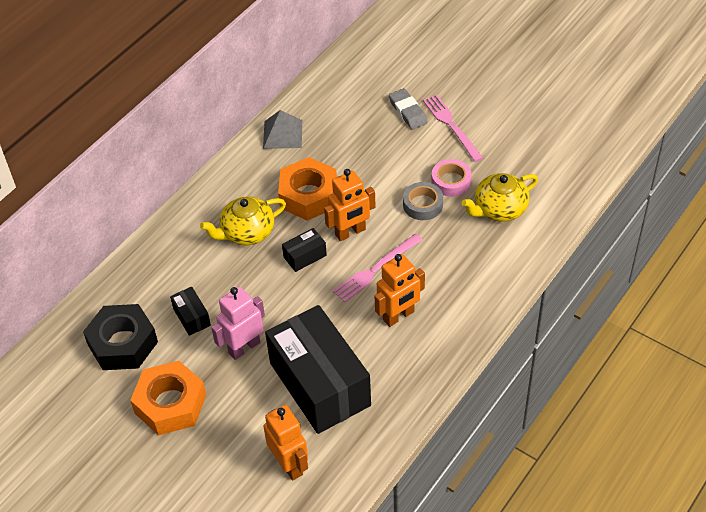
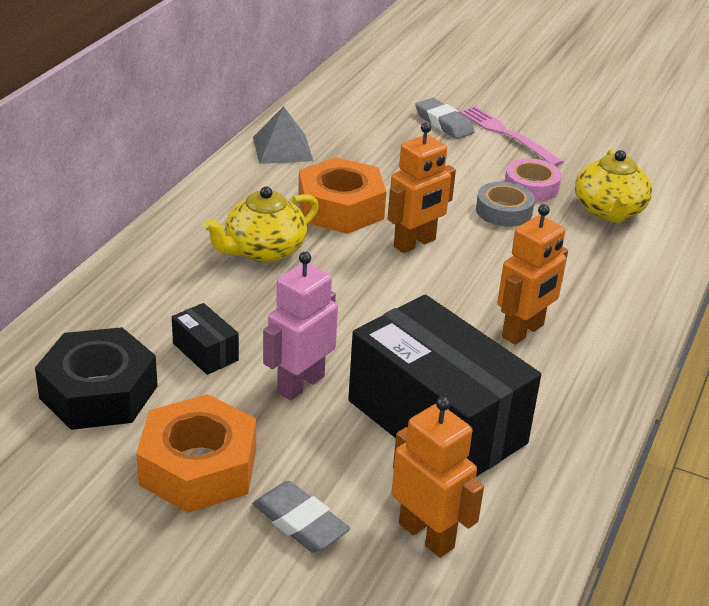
camera: 15 degrees left, 15 degrees down
(219, 448) = (300, 522): none -> grey eraser
(305, 256) = (358, 272): black box -> none
(375, 269) = (467, 281): pink fork -> none
(499, 209) = (609, 211): yellow teapot -> yellow teapot turned 45 degrees counterclockwise

